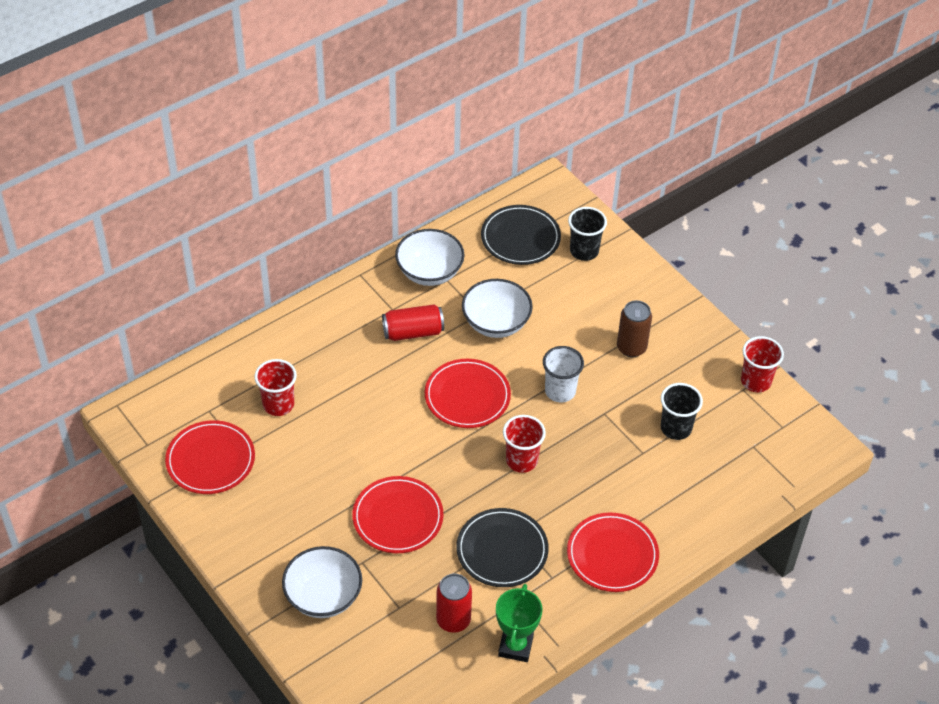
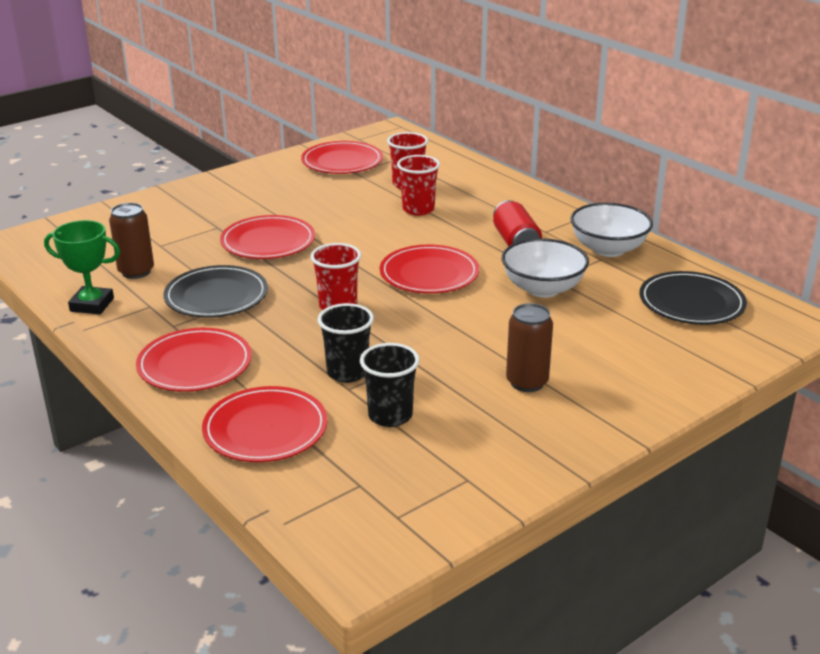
camera: 90 degrees right, 20 degrees down
(323, 596) = (183, 212): white bowl -> none
(453, 620) = (136, 271): red can -> brown can
(560, 391) = (444, 330): white cup -> none
(584, 251) = (690, 347): black cup -> black cup (347, 372)
(695, 502) = (265, 429): none -> red plate
(755, 381) = (485, 493): red cup -> red cup (418, 209)

